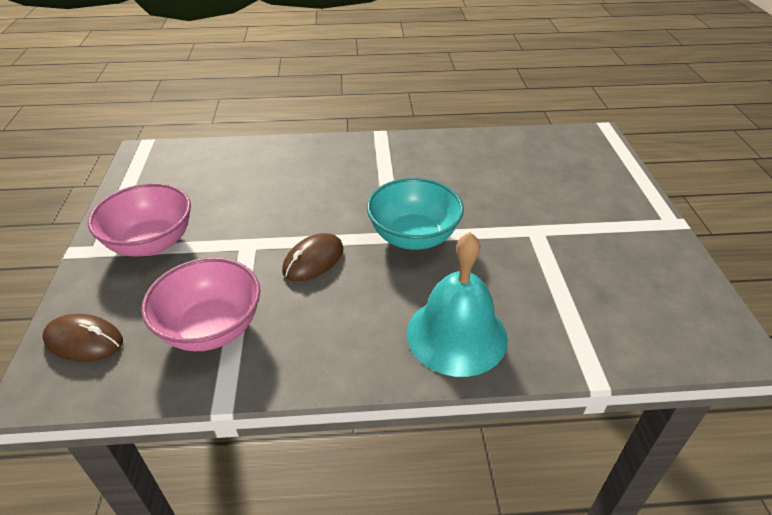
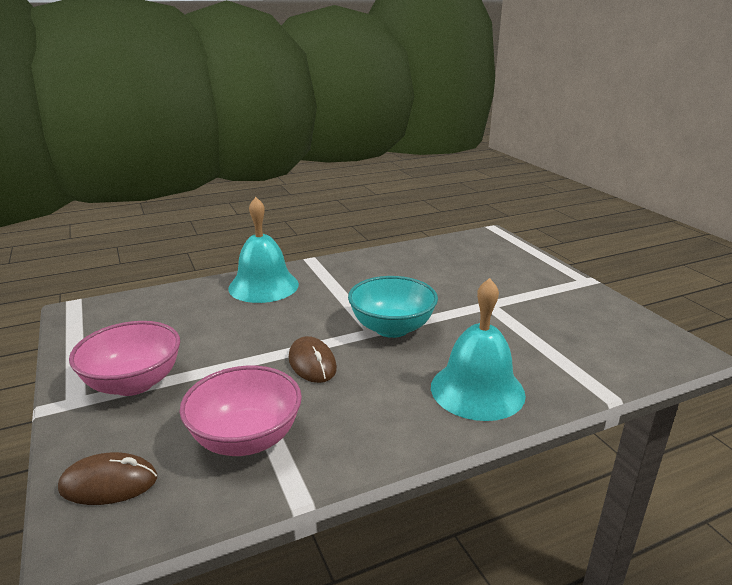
camera: 20 degrees left, 15 degrees down
(313, 260) = (312, 363): brown mouse -> brown mouse turned 45 degrees counterclockwise
(317, 157) = (263, 286): none -> turquoise bell

